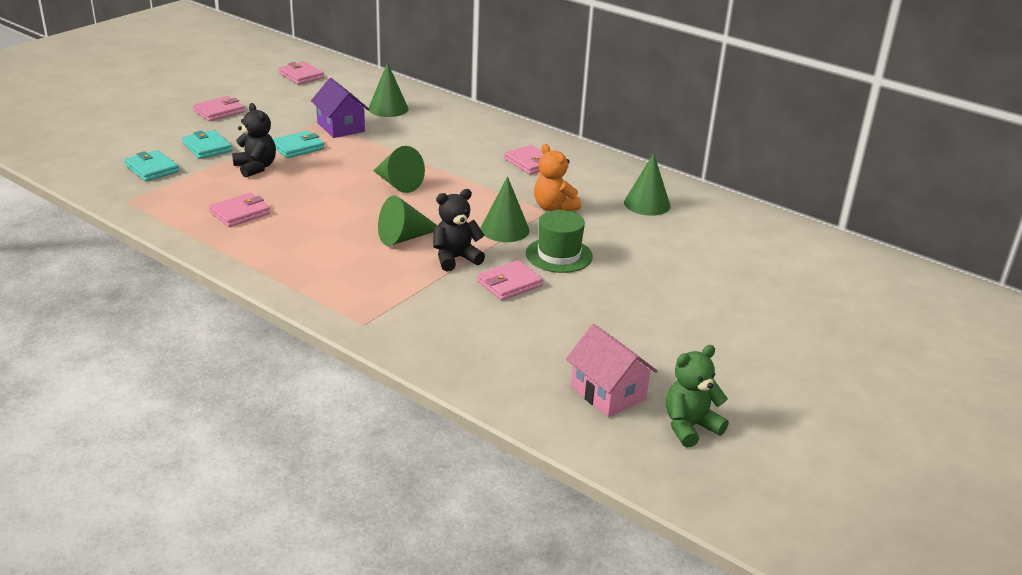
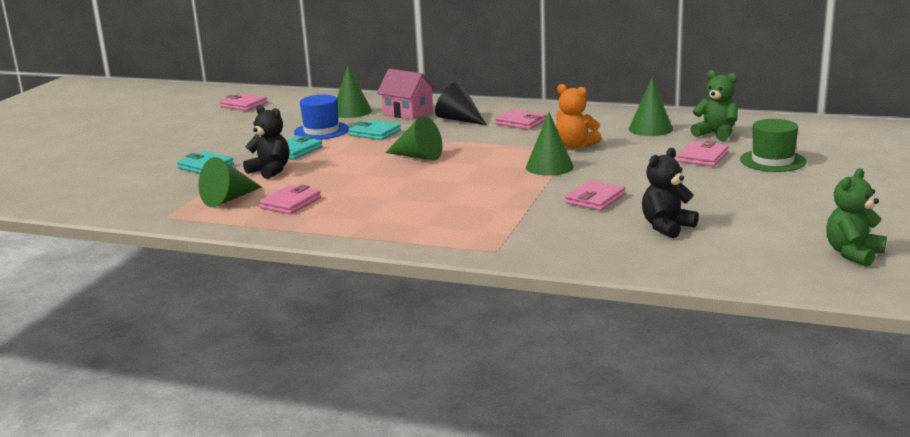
camera: 15 degrees left, 10 degrees down
(152, 169) = (166, 190): turquoise wallet -> turquoise wallet (374, 133)
(219, 111) = (189, 141): pink wallet -> pink wallet (703, 157)
(341, 127) = (321, 131): purple house -> blue hat
(404, 237) = (466, 189): green cone -> green cone (228, 199)
(455, 258) = (528, 193): black teddy bear -> black teddy bear (666, 227)
(476, 144) = (459, 119): none -> black cone
(559, 255) = (615, 173): green hat -> green hat (772, 161)
(608, 393) = (762, 248): pink house -> pink house (408, 113)
(705, 228) = (716, 134): none -> green teddy bear

